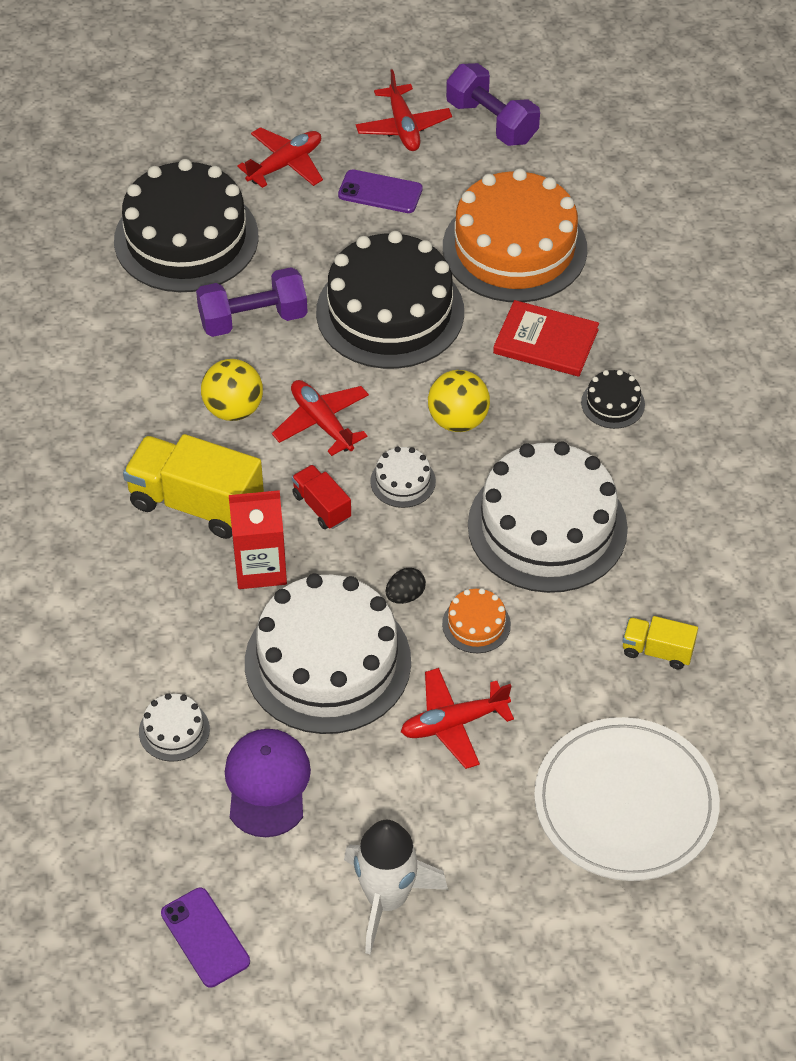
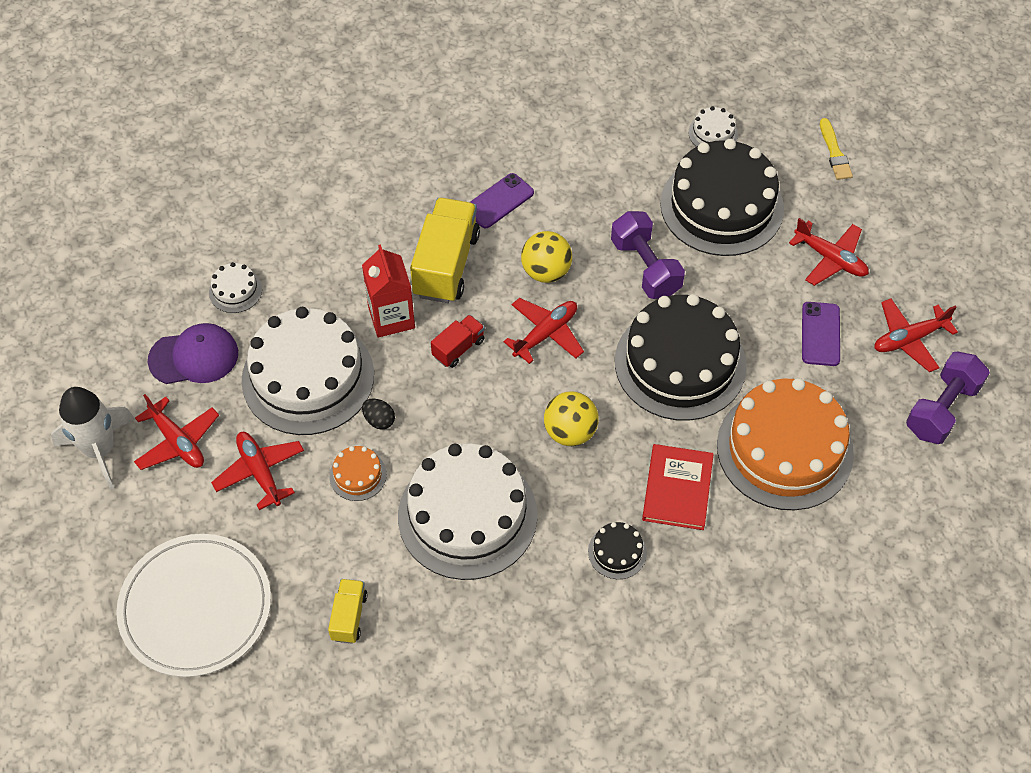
camera: 80 degrees right, 5 degrees up
(142, 131) = (834, 152): none -> yellow brush
(205, 937) = (65, 342): purple phone -> purple phone (499, 201)
(392, 810) = (177, 442): none -> red plane
(403, 481) = (495, 401): white cake -> white cake (713, 133)

